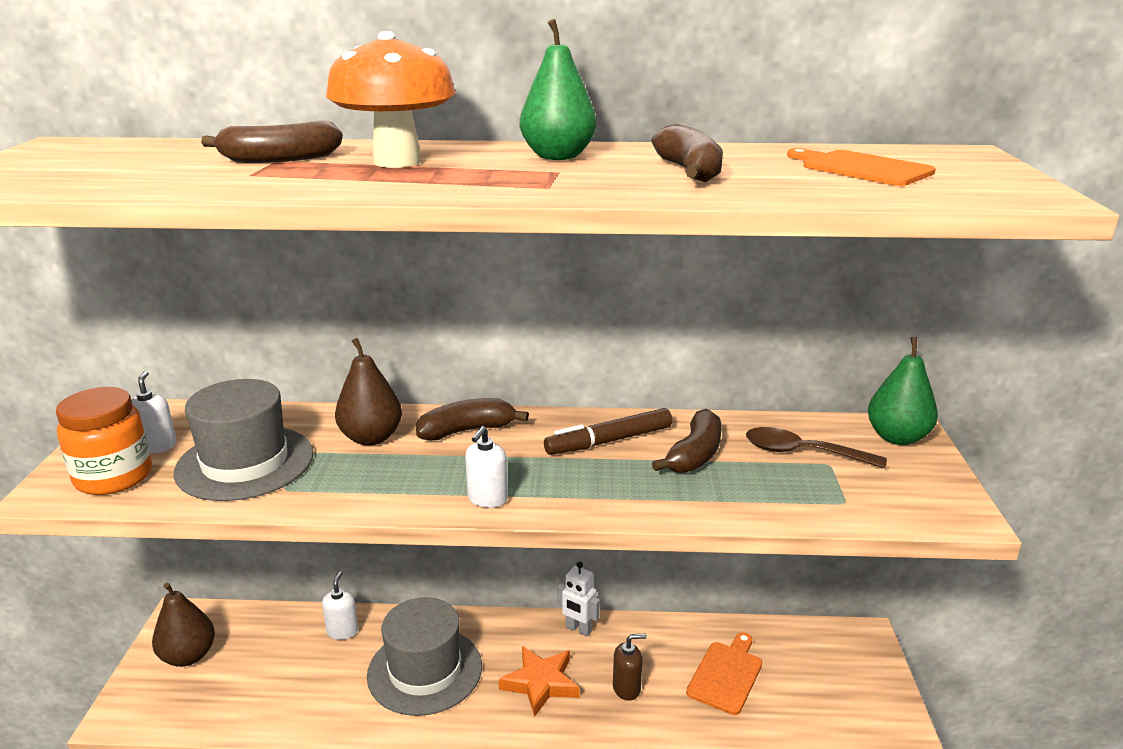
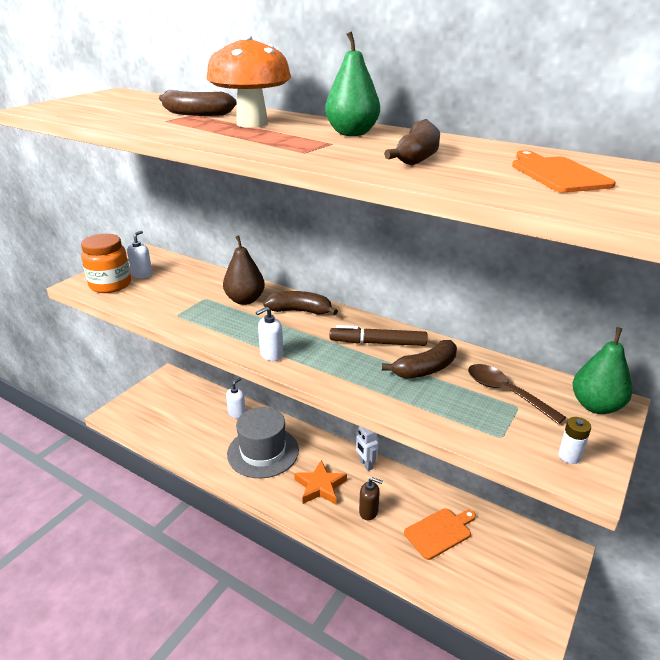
camera: 30 degrees right, 5 degrees up
(188, 656) = (158, 397): brown pear -> none
(245, 463) = (172, 295): grey hat -> none
(924, 498) = (569, 456): none -> white battery

